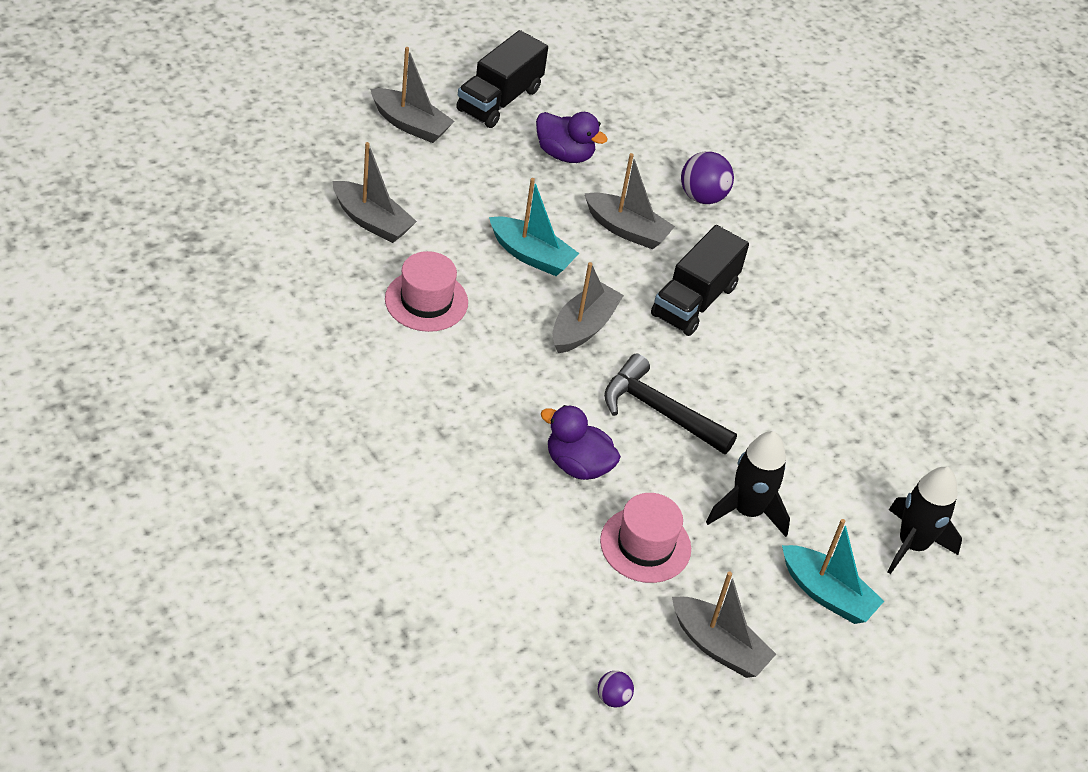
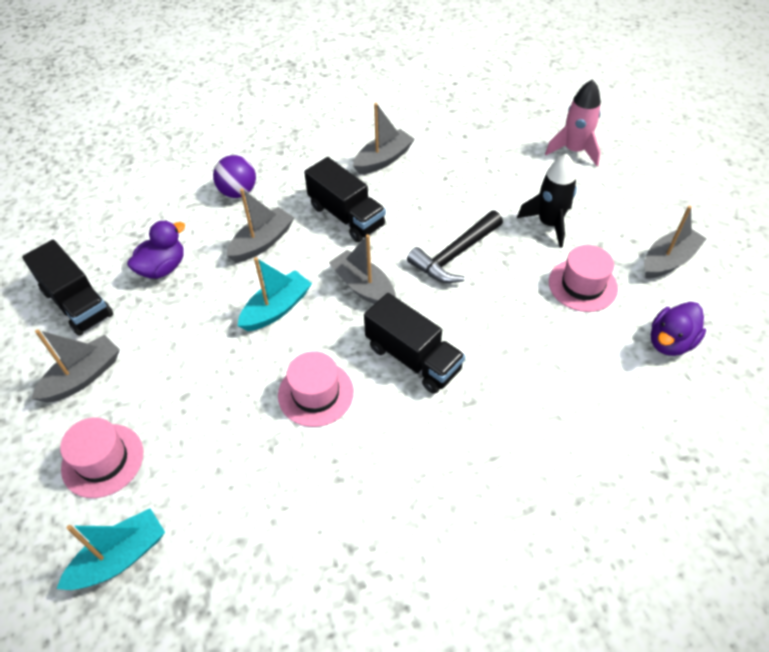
camera: 70 degrees left, 5 degrees up
(322, 158) = (103, 460): none -> pink hat
(372, 221) = (204, 425): grey boat -> grey boat (383, 159)
(490, 379) = (413, 358): none -> black truck
(577, 465) = (506, 313): purple duck -> purple duck (670, 342)
(613, 698) = (722, 327): purple ball -> none
(826, 594) = (617, 198): turquoise boat -> turquoise boat (120, 557)
(912, 545) = (574, 150): black rocket -> pink rocket

